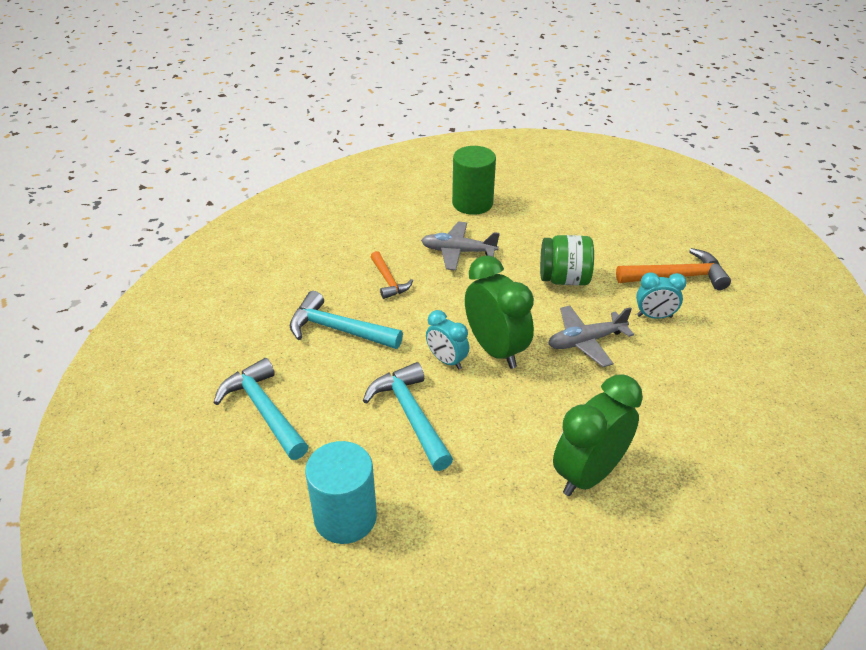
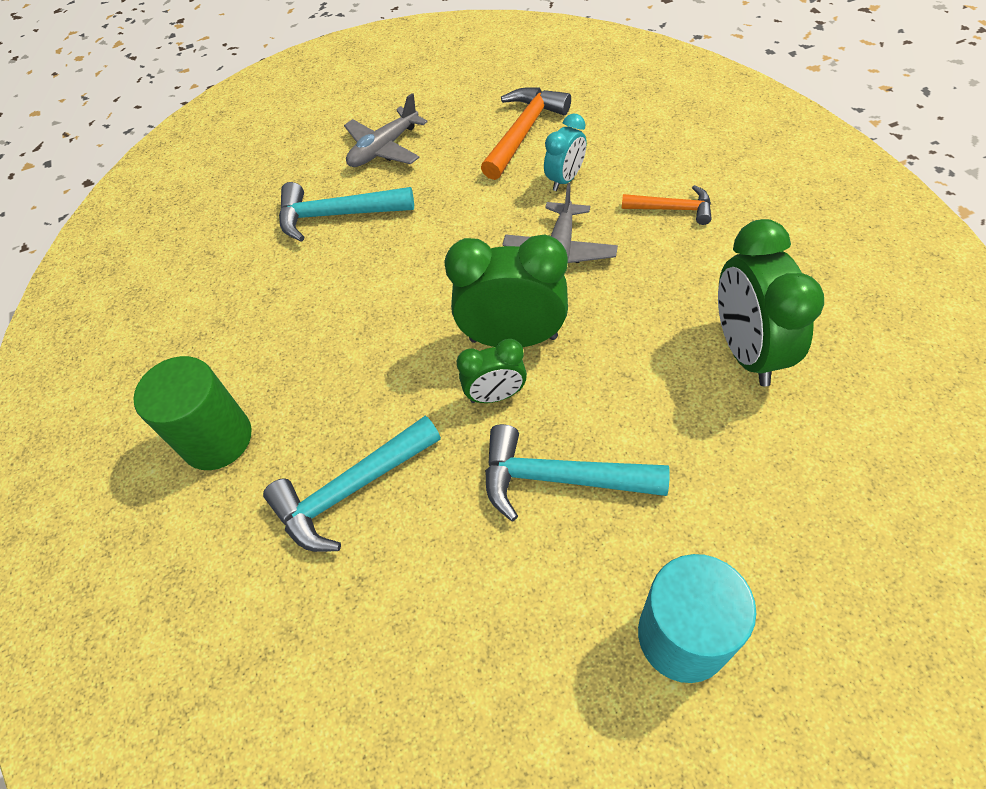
camera: 50 degrees left, 15 degrees up
(264, 410) = (435, 658): turquoise hammer -> turquoise hammer (337, 215)
(388, 281) = (308, 388): orange hammer -> orange hammer (672, 209)
(446, 360) = (496, 395): turquoise clock -> green clock
(458, 252) = (321, 290): grey plane -> grey plane (384, 148)
(472, 203) = (249, 233): green cylinder -> green cylinder (217, 439)
(564, 279) = (451, 219): green jar -> none

